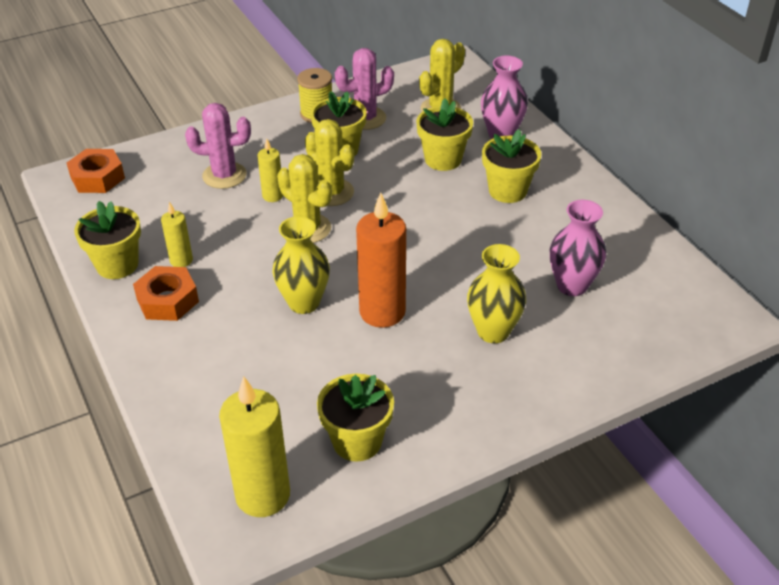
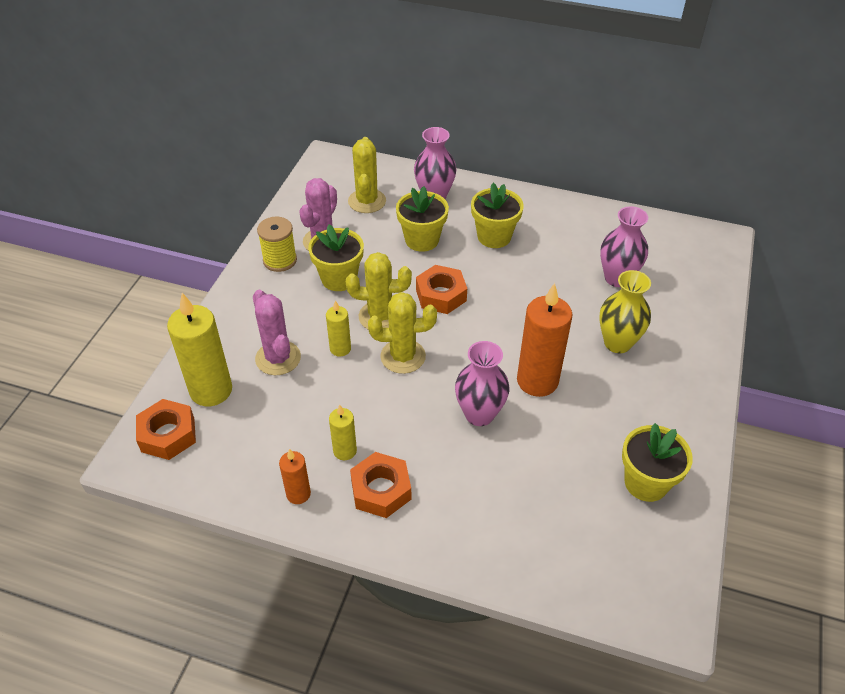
camera: 45 degrees left, 5 degrees up
(117, 265) = (298, 494): yellow flower pot -> orange candle
(224, 175) = (278, 358): pink cactus -> pink cactus turned 75 degrees counterclockwise
(263, 495) = (646, 570): yellow candle -> yellow candle (211, 390)
(304, 303) = (479, 414): yellow vase -> pink vase
(399, 206) = (441, 295): none -> orange nut

